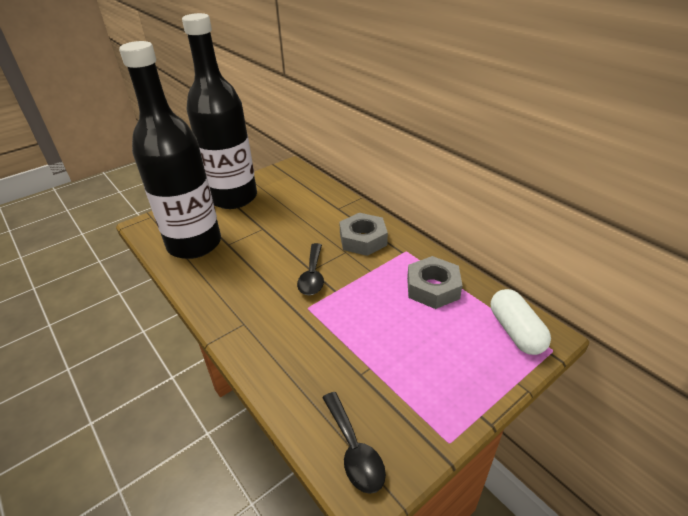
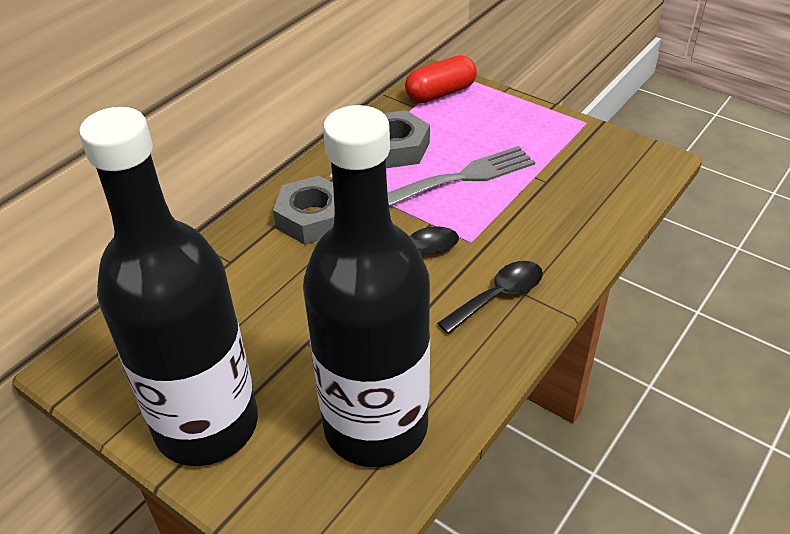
camera: 105 degrees left, 5 degrees up
(354, 450) = (628, 171): black spoon -> black spoon (498, 296)
(383, 321) = (466, 176): none -> grey fork
(515, 331) = (440, 93): white capsule -> red capsule

